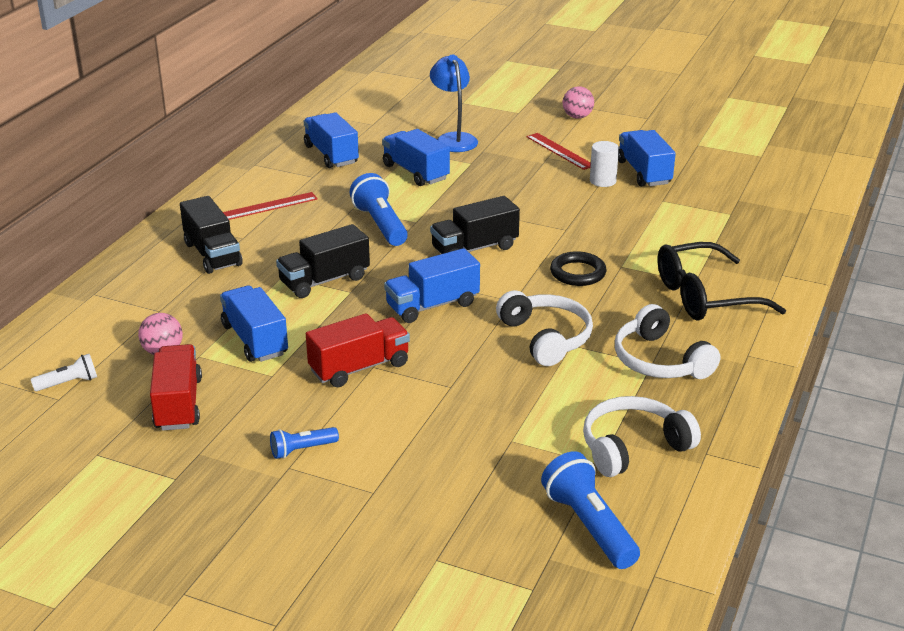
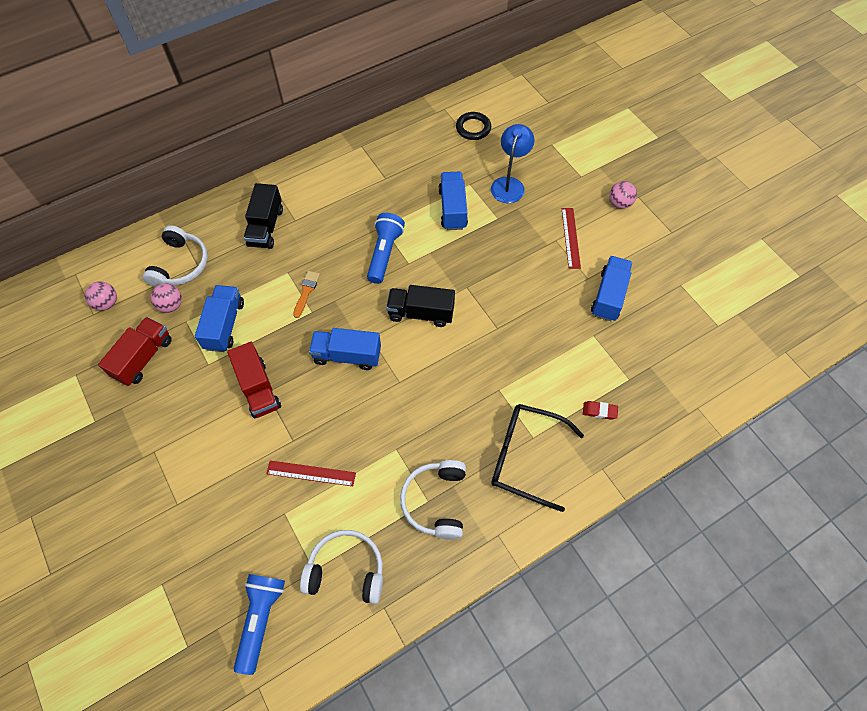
camera: 35 degrees right, 30 degrees up
(68, 383) = (107, 303): white flashlight -> pink ball
(269, 206) = (334, 196): red ruler -> red ruler (311, 473)
(302, 450) = (171, 441): blue flashlight -> none
(324, 280) = (306, 291): black truck -> orange brush
(331, 155) = (415, 160): blue truck -> none
(359, 367) = (258, 388): red truck -> red truck turned 60 degrees clockwise
(546, 338) = (386, 432): white headphones -> white headphones (180, 265)
(577, 273) = (464, 379): black ring -> black ring (473, 128)
(602, 181) = (570, 289): white cylinder -> none
(731, 242) = (599, 411): none -> red eraser

